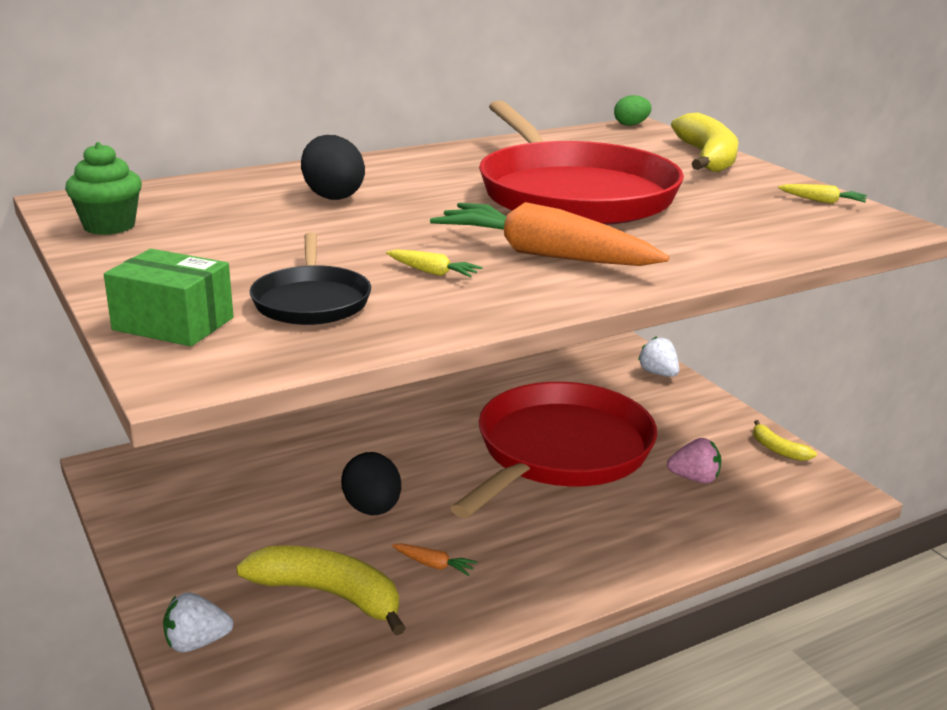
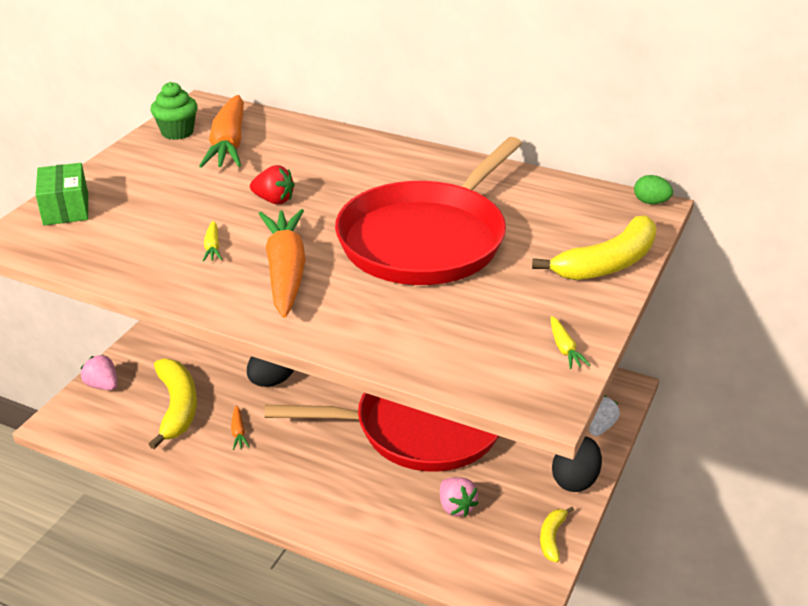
camera: 55 degrees right, 10 degrees up
(196, 643) = (103, 385): white strawberry -> pink strawberry
(202, 212) = (229, 144): none -> orange carrot
(311, 301) = (131, 230): black pan -> none
(333, 196) = (307, 165): black egg -> black egg (575, 480)
(380, 225) = (274, 200): none -> red strawberry

